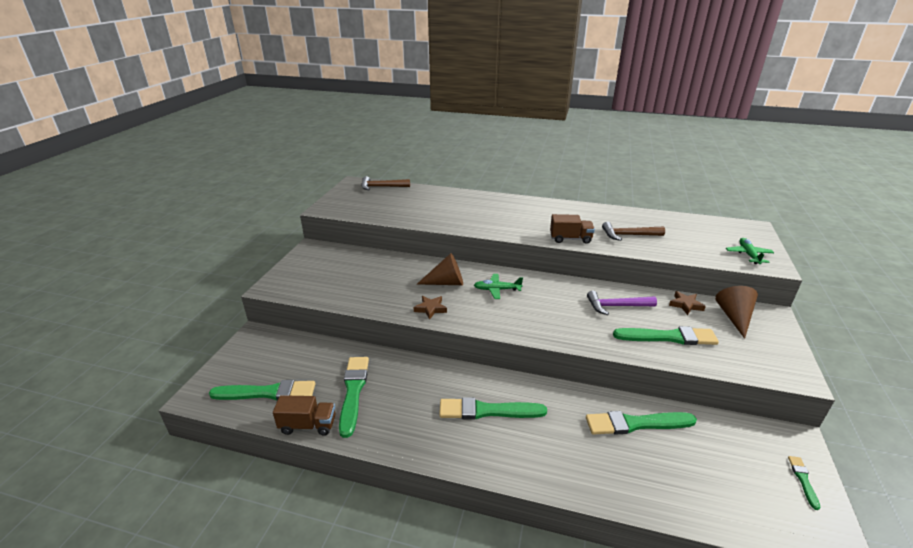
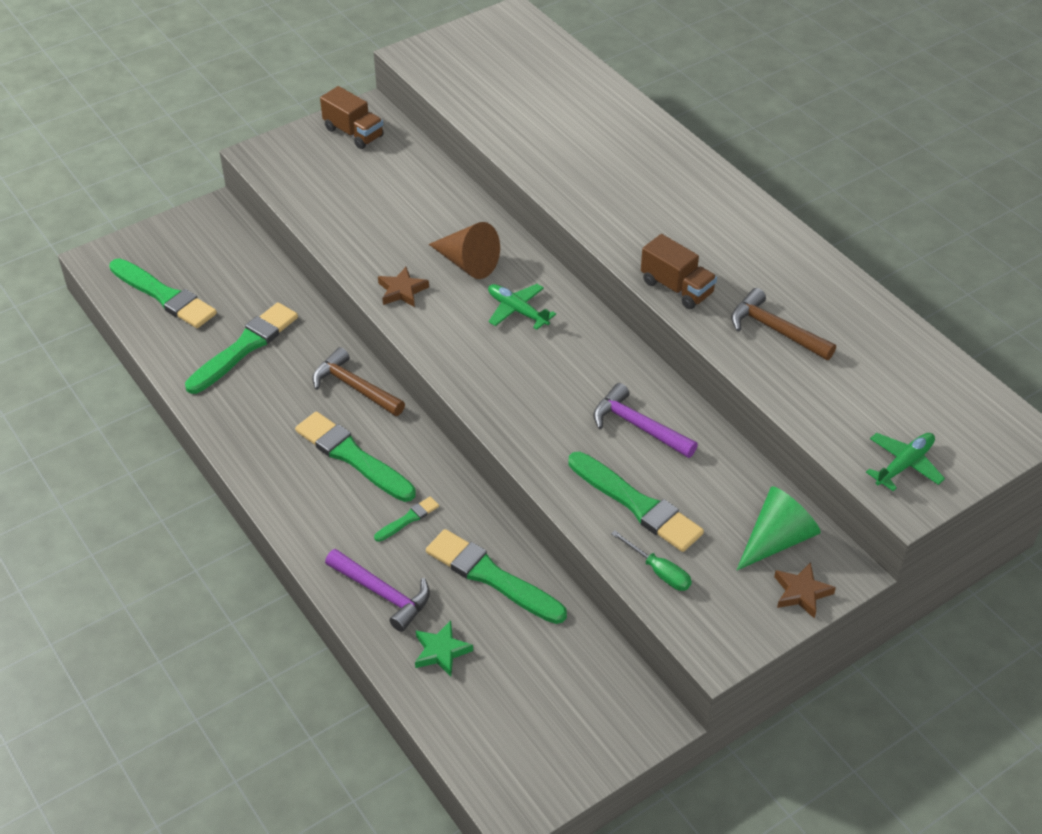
camera: 40 degrees right, 15 degrees up
(308, 425) = (168, 357): brown truck -> brown truck (353, 133)
(382, 187) = (541, 45): brown hammer -> brown hammer (355, 387)
(602, 474) = (382, 593): none -> purple hammer
(674, 483) = (441, 651): none -> green star
(685, 305) = (739, 483): brown star -> brown star (801, 593)
(723, 359) = (659, 571): none -> green screwdriver
(734, 317) = (777, 540): brown cone -> green cone
(803, 480) = (583, 749): green brush -> green brush (408, 519)

